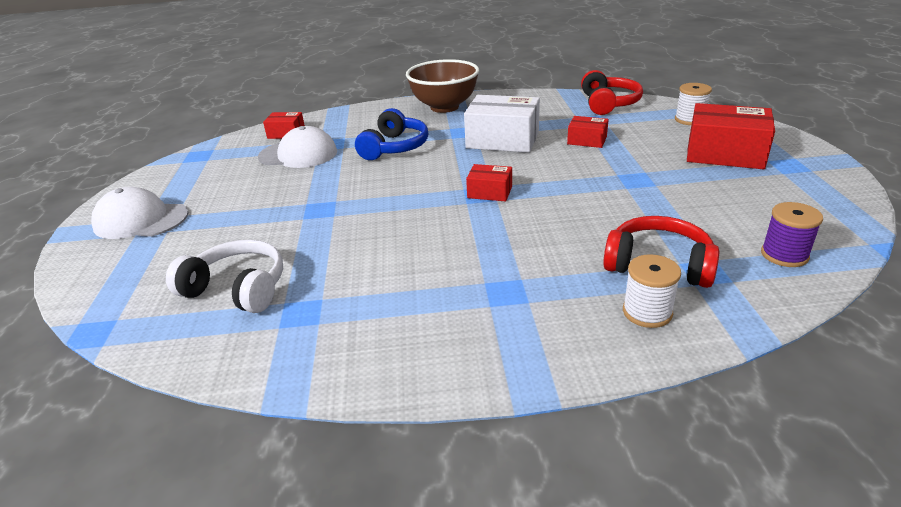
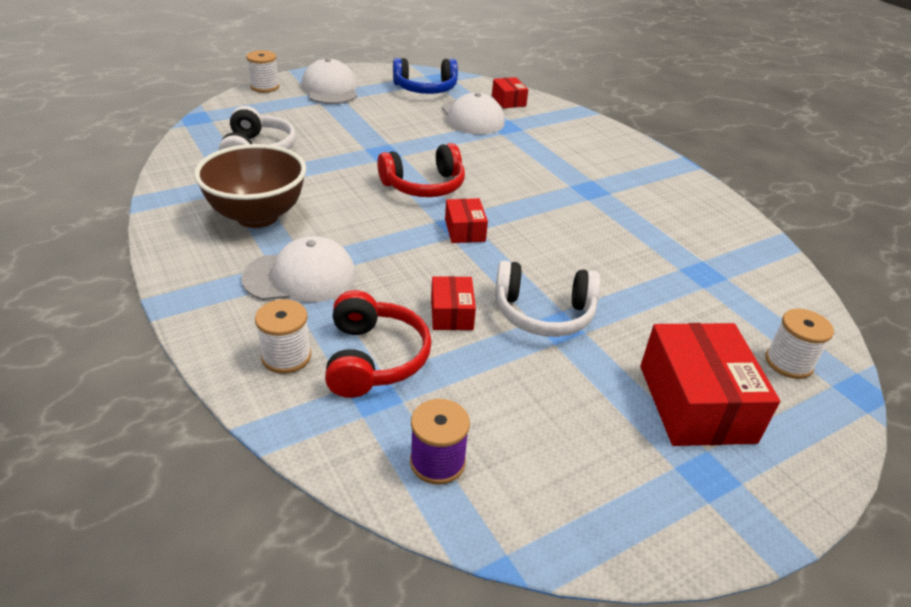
camera: 60 degrees right, 5 degrees up
(72, 265) = (265, 87): none -> white spool
(394, 147) = (522, 159): blue headphones -> blue headphones (425, 89)
(444, 107) = (643, 166): brown bowl -> brown bowl (257, 216)
(502, 139) = (591, 217): white box -> none
(521, 288) = (300, 276): none -> white cap
(587, 140) = (638, 277): red box -> red box (451, 313)
(608, 103) = (773, 281): red headphones -> red headphones (424, 186)
(618, 182) = (543, 313): none -> white headphones

